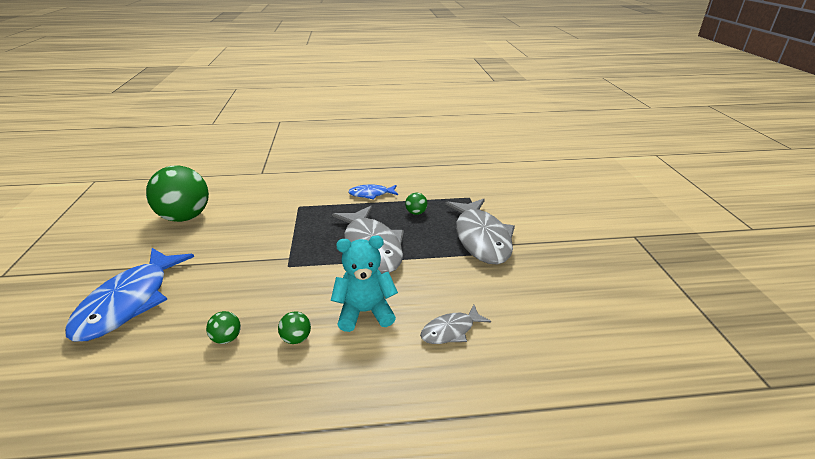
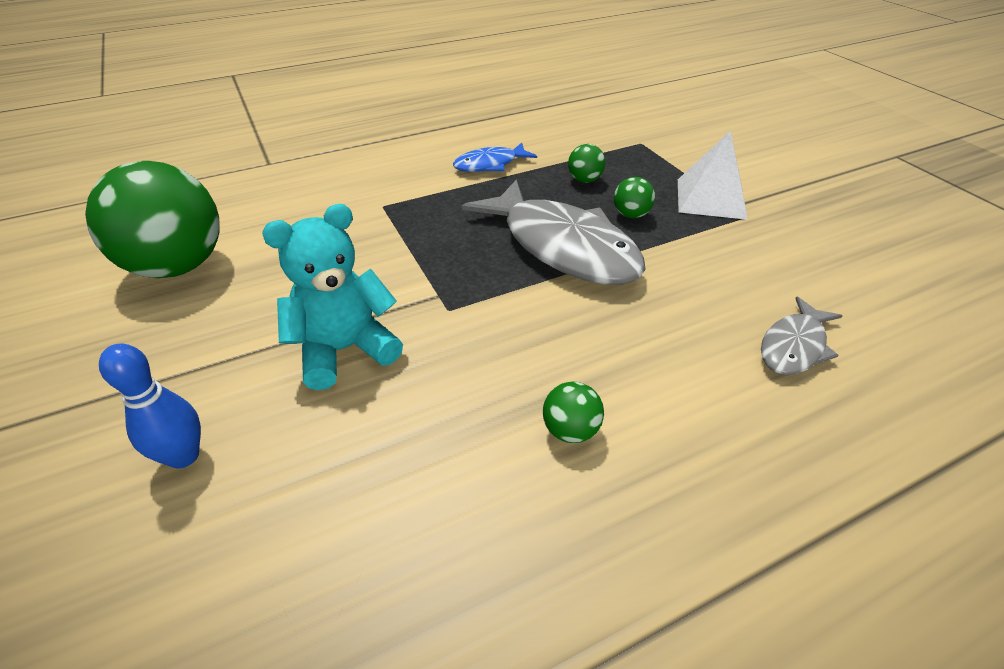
camera: 20 degrees left, 10 degrees up
(130, 302) = (183, 456): blue fish -> blue bowling pin
(227, 338) = (444, 468): green ball -> green ball (631, 215)
(365, 312) = (643, 353): turquoise teddy bear -> turquoise teddy bear (344, 350)
(481, 238) = (711, 198): grey fish -> white pyramid

